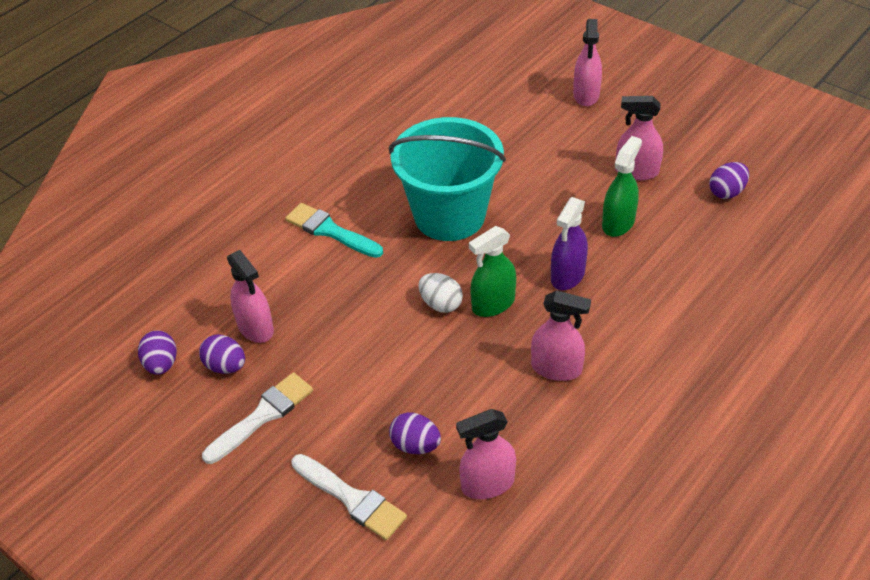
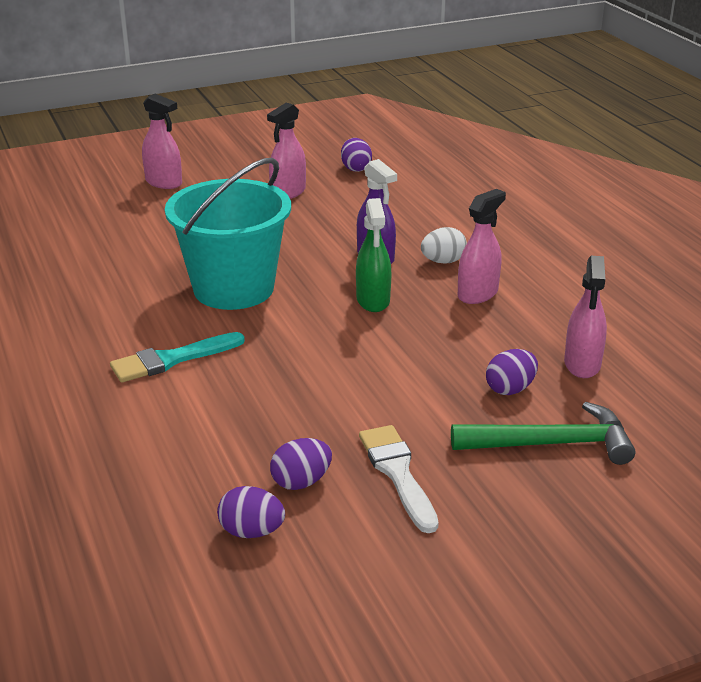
camera: 65 degrees left, 15 degrees down
(255, 328) = (263, 446): pink spray bottle -> none
(352, 499) = (550, 444): white brush -> green hammer
(441, 304) = (345, 326): white egg -> white egg (443, 261)
(618, 223) = (339, 218): green spray bottle -> none

